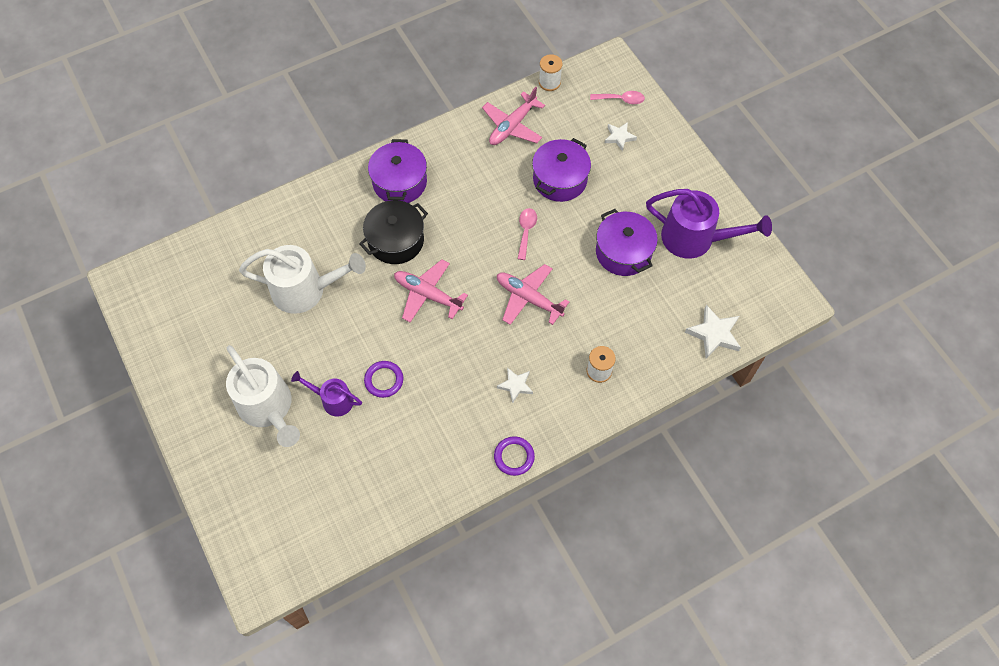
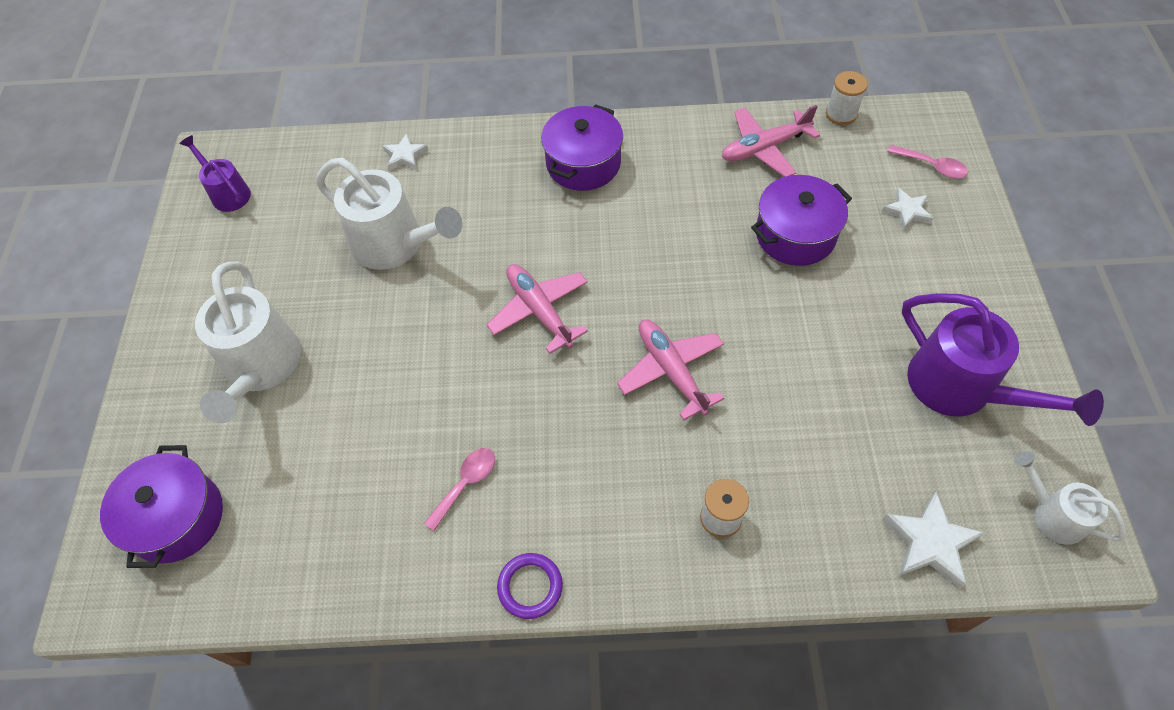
camera: 30 degrees right, 5 degrees down
(333, 400) = (342, 393): purple watering can -> purple watering can (227, 193)
(384, 380) = (419, 396): purple ring -> none
(396, 241) = (538, 229): black pot -> none
(515, 385) = (588, 483): white star -> white star (405, 156)
(526, 231) = (714, 282): pink spoon -> pink spoon (466, 483)
(623, 252) = (840, 364): purple pot -> purple pot (177, 518)
(768, 290) = (1052, 514): none -> white watering can

